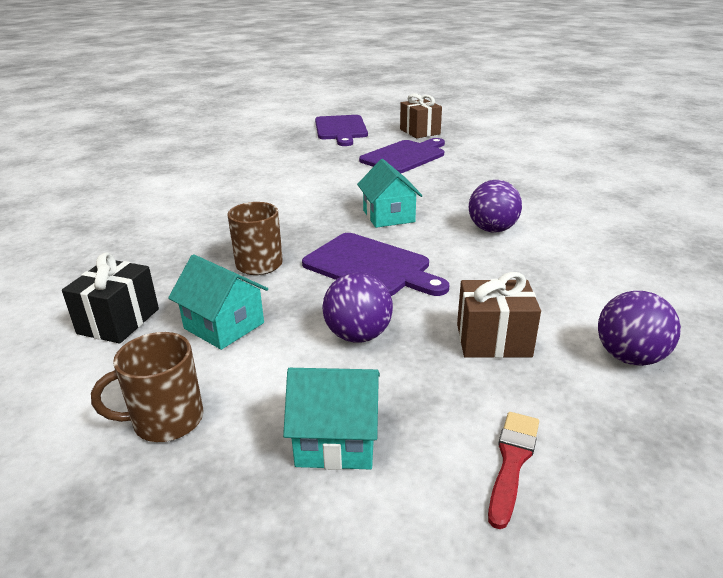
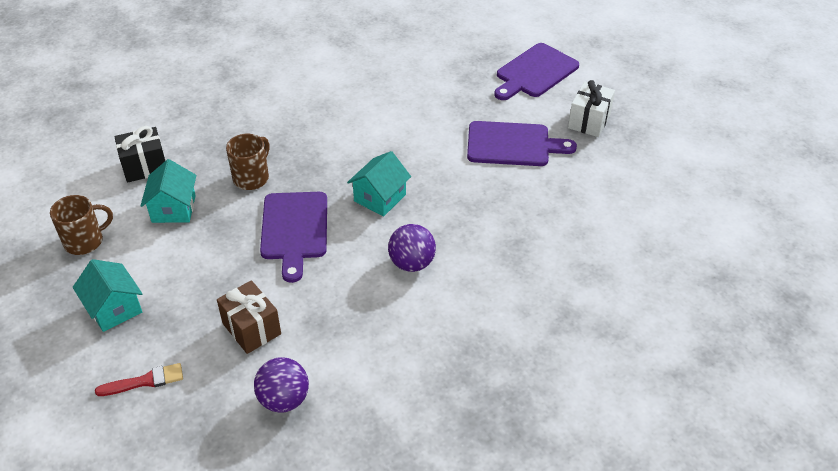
camera: 50 degrees right, 15 degrees up
(166, 420) = (85, 241): brown mug -> brown mug turned 120 degrees clockwise
(358, 335) = (208, 267): purple ball -> none
(420, 132) = (589, 121): brown gift -> white gift

